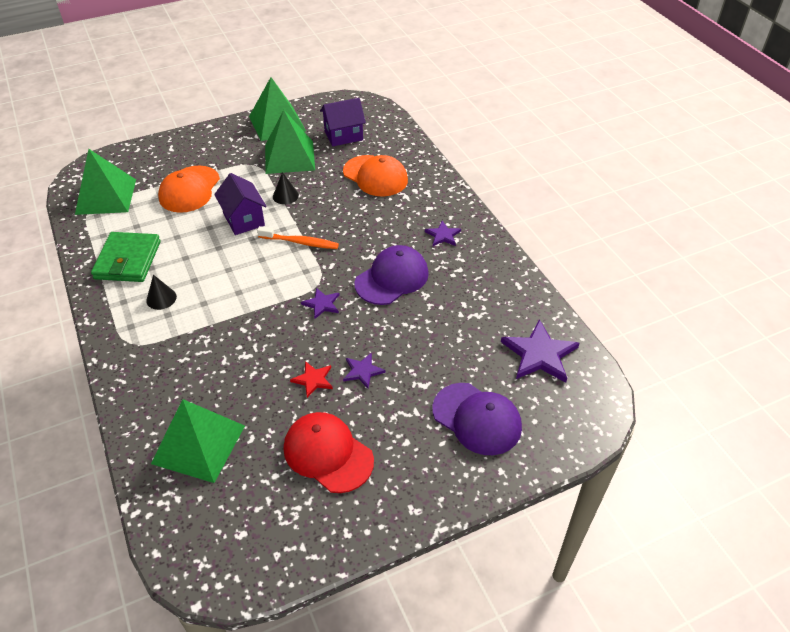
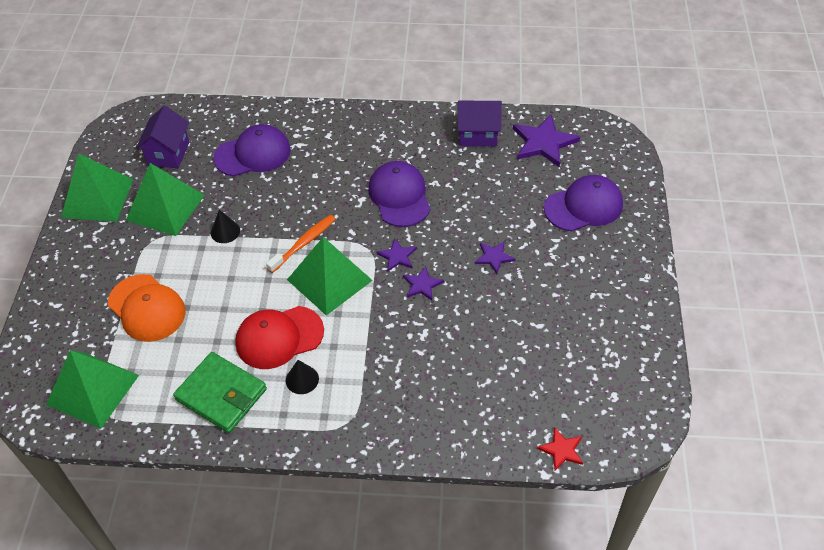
camera: 60 degrees left, 5 degrees up
(198, 444) = (506, 399): green pyramid -> green pyramid (329, 280)
(244, 219) = (235, 276): purple house -> purple house (478, 135)
(313, 380) = (483, 294): red star -> red star (561, 450)
(328, 453) = (566, 311): red cap -> red cap (279, 337)
(375, 176) = (253, 154): orange cap -> purple cap
(443, 235) = (371, 141): purple star -> purple star (422, 285)

